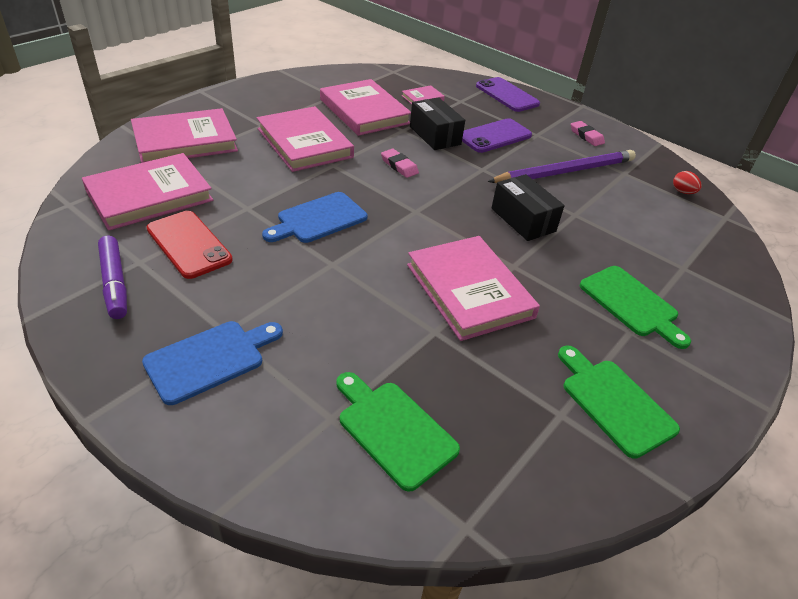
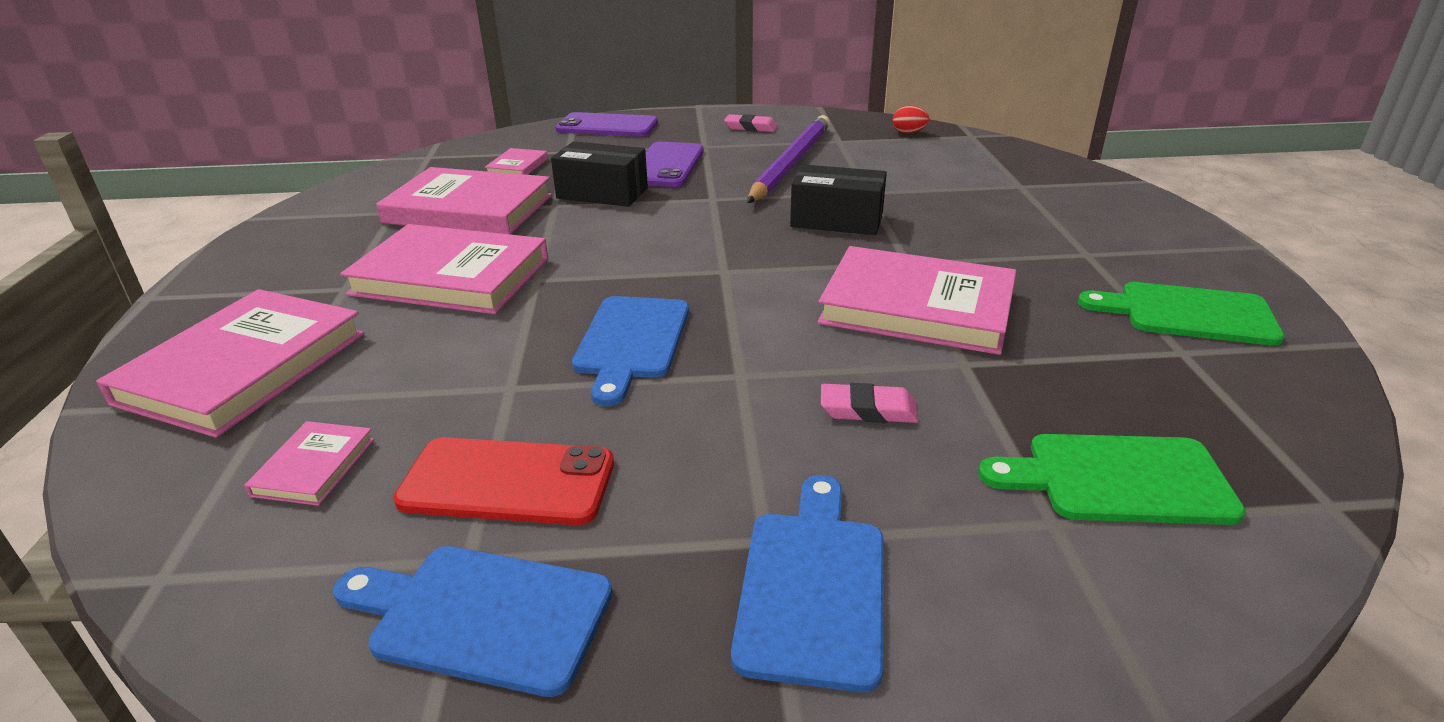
camera: 40 degrees left, 10 degrees down
(115, 283) = (482, 616): purple marker -> blue cutting board
(149, 195) = (314, 467): pink book -> pink book, size x0.45
(399, 166) = (620, 240): pink eraser -> pink eraser (868, 410)
(631, 304) = (1045, 233): green cutting board -> none

